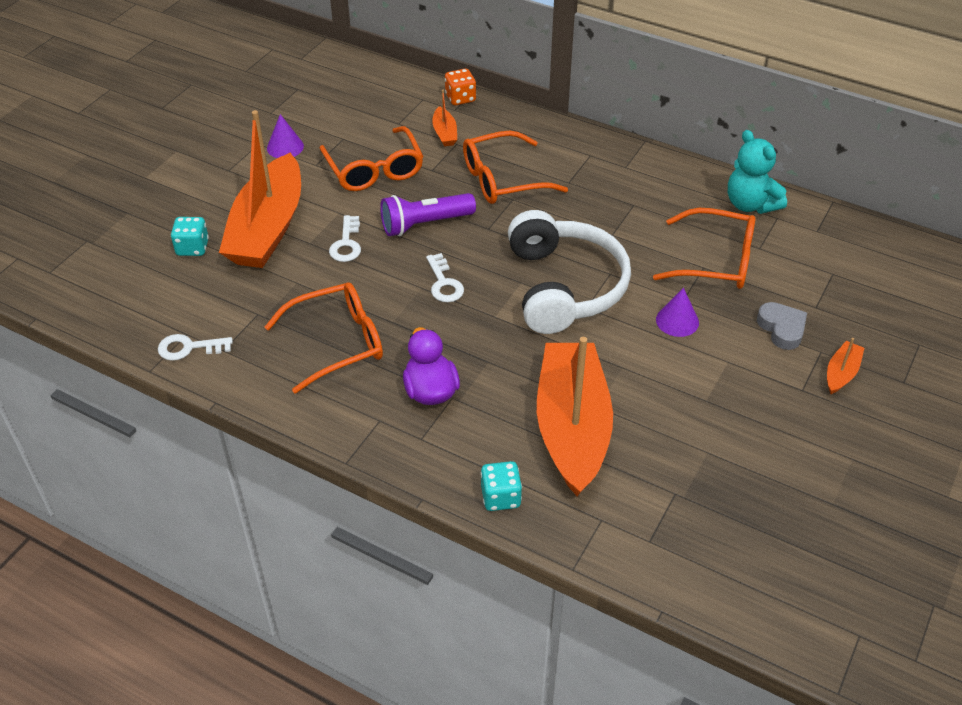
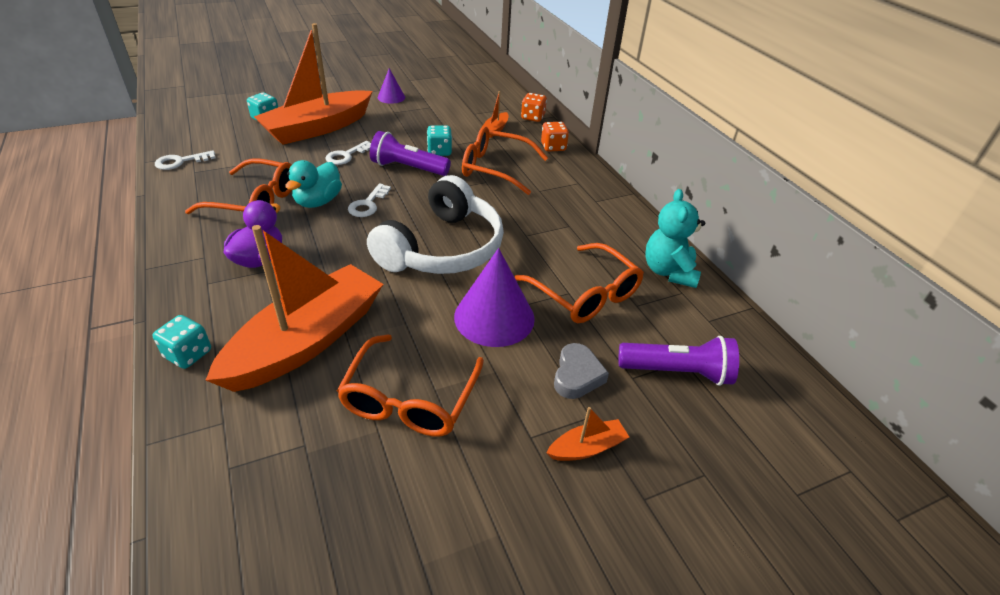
camera: 35 degrees right, 5 degrees down
(189, 348) = (181, 162): white key -> white key turned 60 degrees counterclockwise
(374, 169) = (423, 128): orange glasses -> orange glasses (410, 398)
(396, 307) = (318, 201): none -> turquoise duck
(427, 189) = (439, 151): none -> turquoise dice
(522, 125) = (553, 147): none -> orange dice
(677, 321) = (494, 317): purple cone -> purple cone, size x1.84
(837, 284) = (677, 372): none -> purple flashlight

